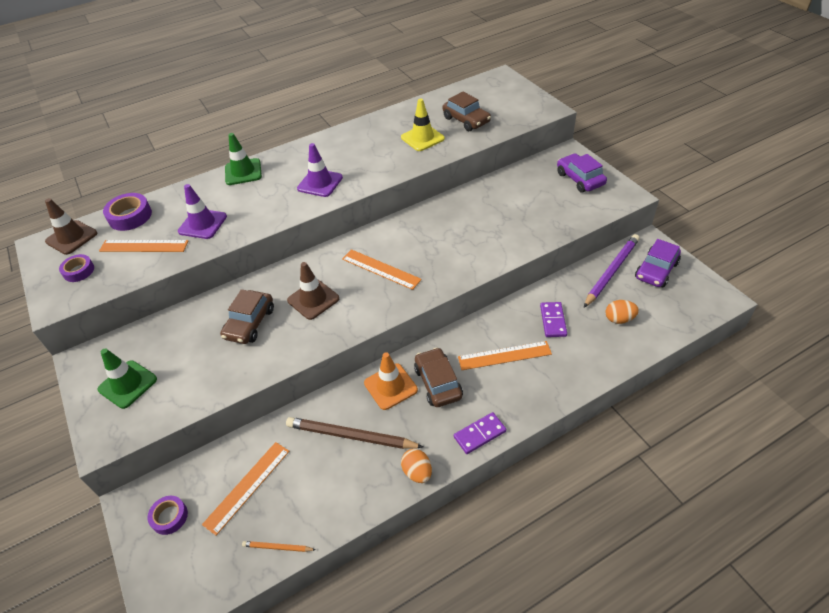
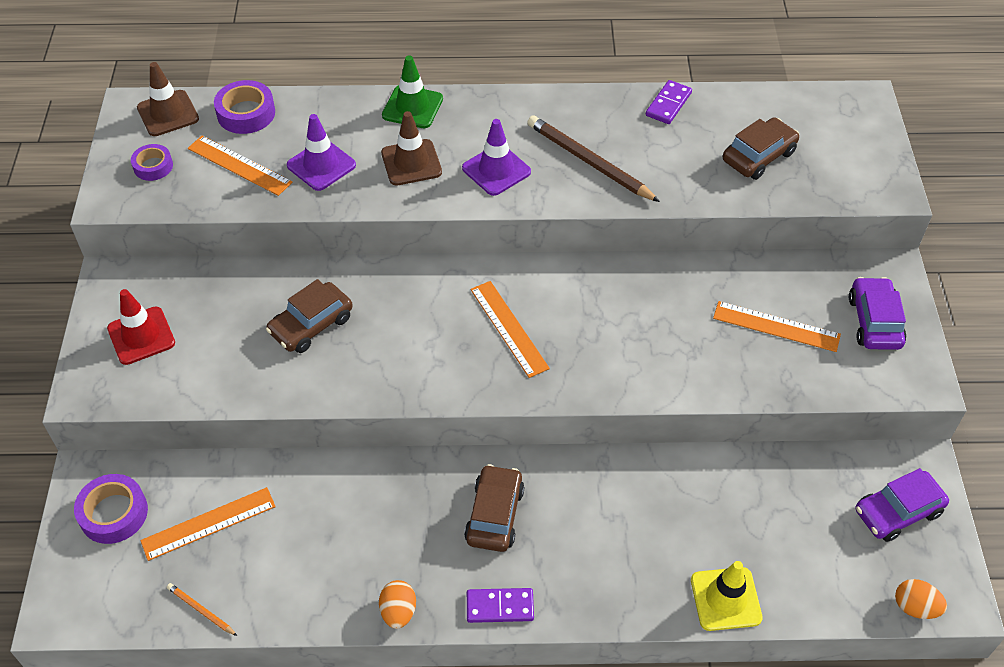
camera: 25 degrees right, 5 degrees up
(127, 384) = (141, 336): green traffic cone -> red traffic cone
(169, 517) = (113, 513): purple tape -> purple tape, size x1.54
(313, 299) = (402, 330): brown traffic cone -> brown traffic cone (411, 163)
(351, 436) = (353, 526): brown pencil -> brown pencil (589, 162)
(390, 386) = (436, 489): orange traffic cone -> none
(422, 138) = (676, 159): yellow traffic cone -> yellow traffic cone (725, 599)
(466, 120) = (758, 156): brown car -> brown car turned 120 degrees counterclockwise
(504, 355) = (600, 523): orange ruler -> orange ruler (776, 326)
(553, 321) = (697, 509): purple domino -> purple domino (668, 104)
(611, 271) = (832, 481): purple pencil -> none
(619, 319) = (788, 554): orange egg -> orange egg (915, 607)

